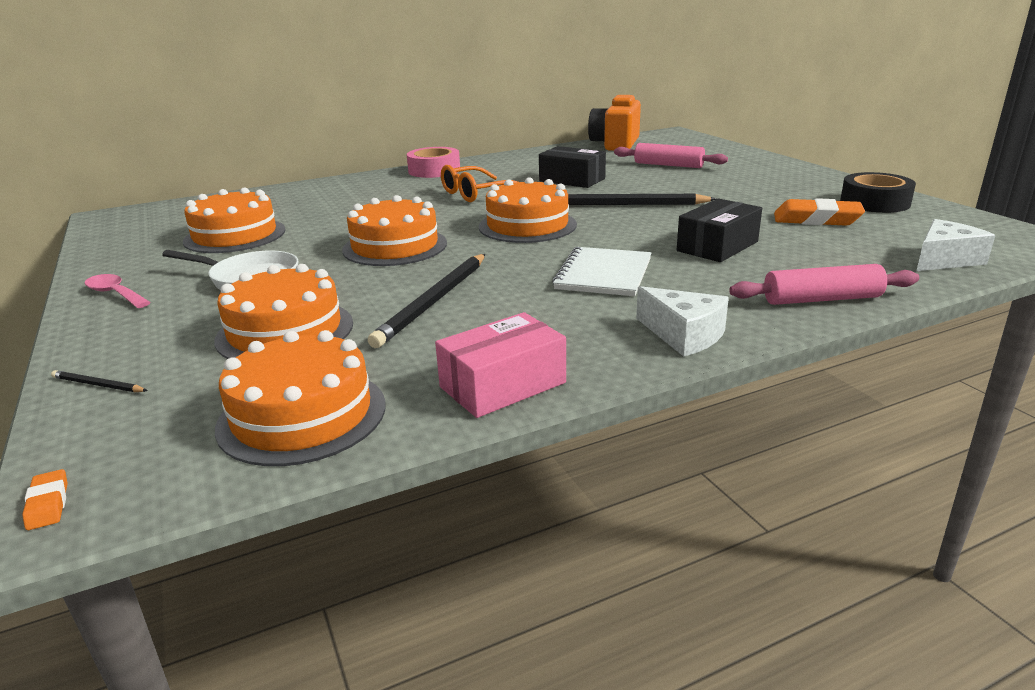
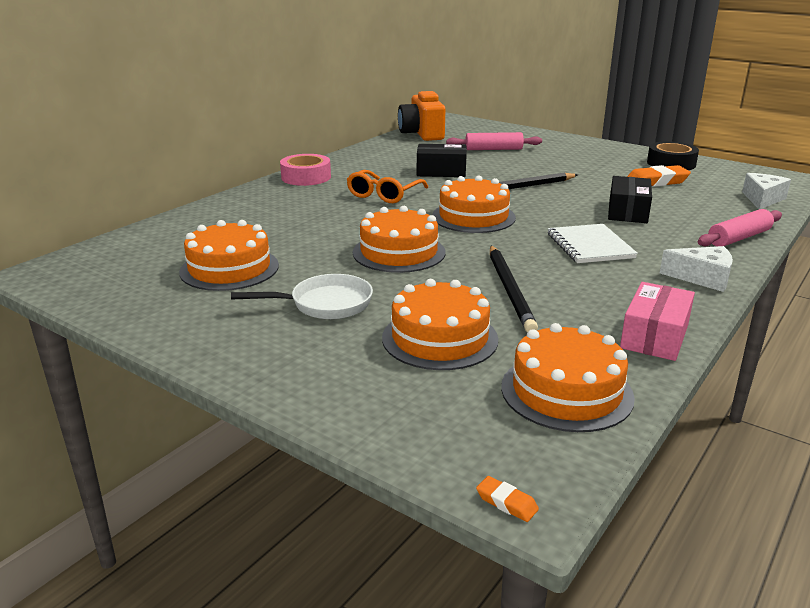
camera: 30 degrees left, 0 degrees up
(98, 385) = (368, 417): black pencil -> none
(115, 294) = (219, 344): pink spoon -> none

